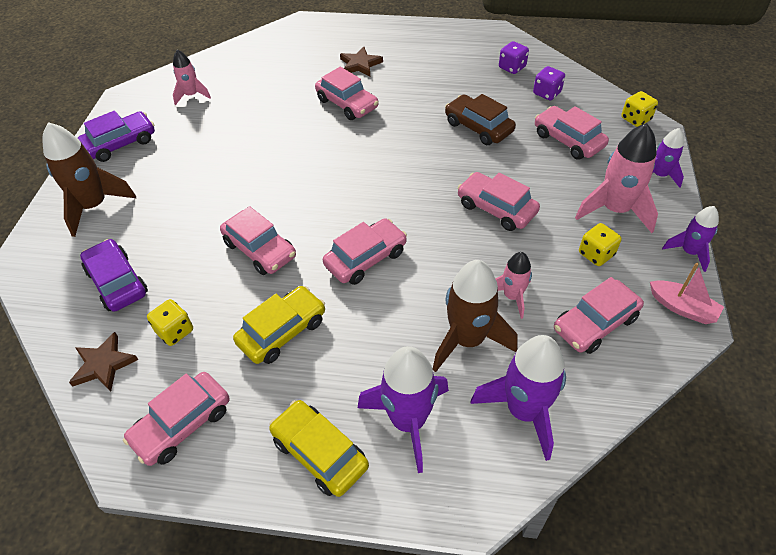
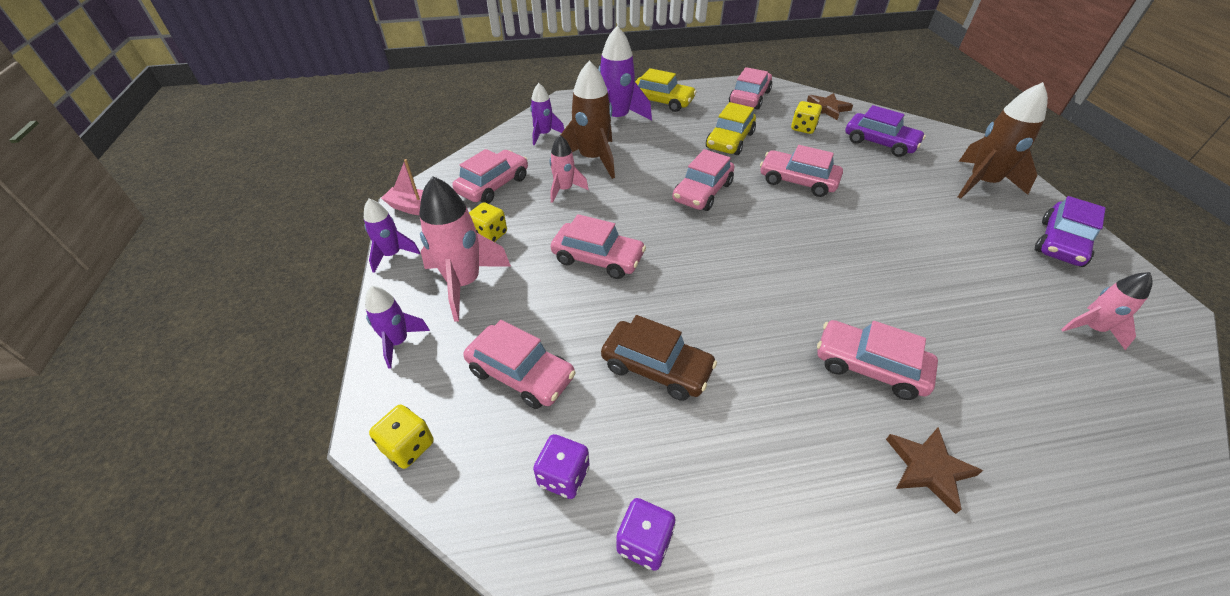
camera: 160 degrees right, 5 degrees down
(523, 411) = (544, 135): purple rocket -> purple rocket, size x0.58

